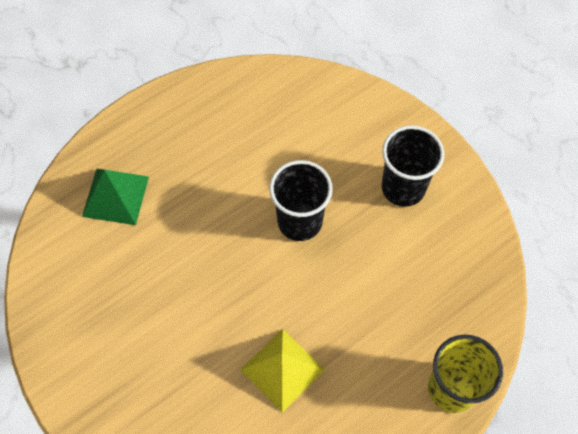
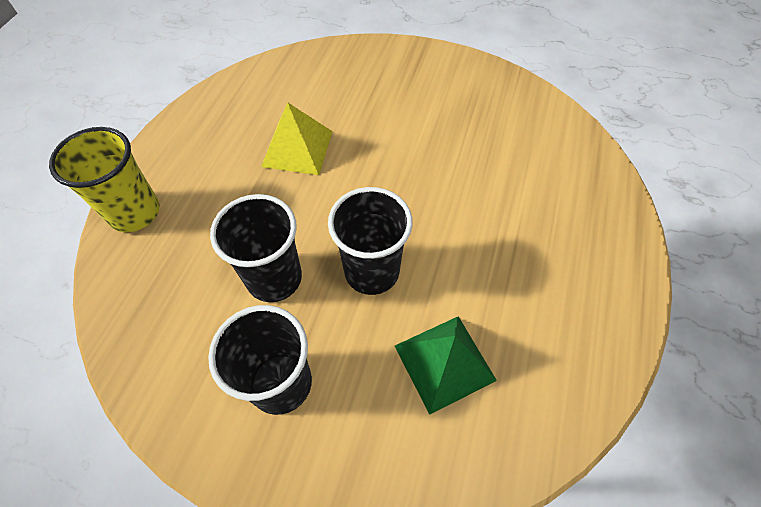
camera: 145 degrees right, 5 degrees down
(115, 196) = (559, 189): green pyramid -> green pyramid (444, 362)
(370, 258) = (274, 278): none -> black cup

